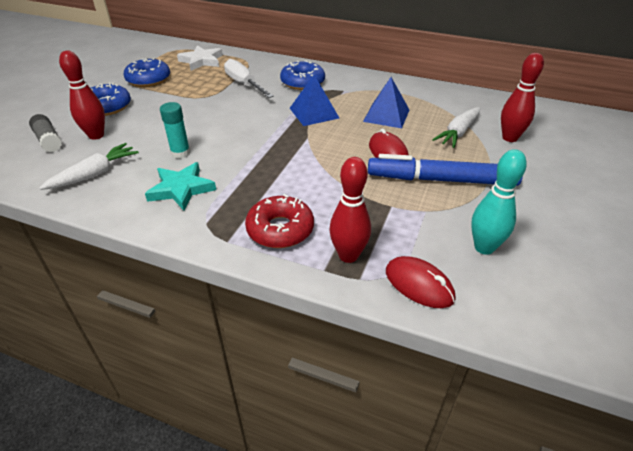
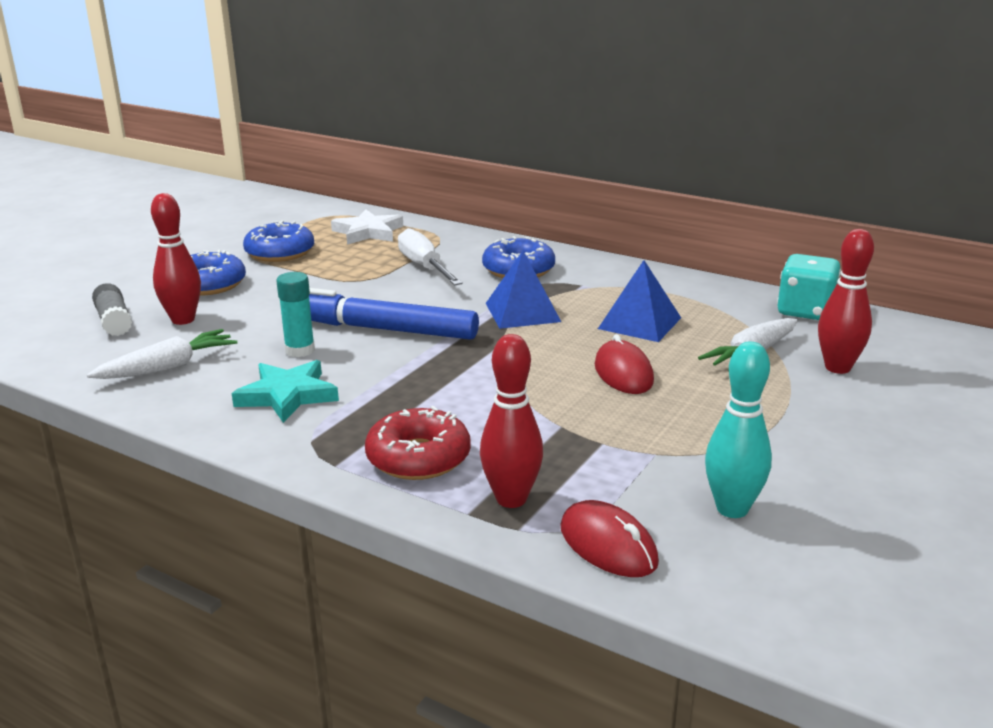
camera: 10 degrees right, 15 degrees down
(441, 180) = (697, 416): blue marker -> blue marker (379, 329)
(478, 100) = (805, 311): none -> turquoise dice

